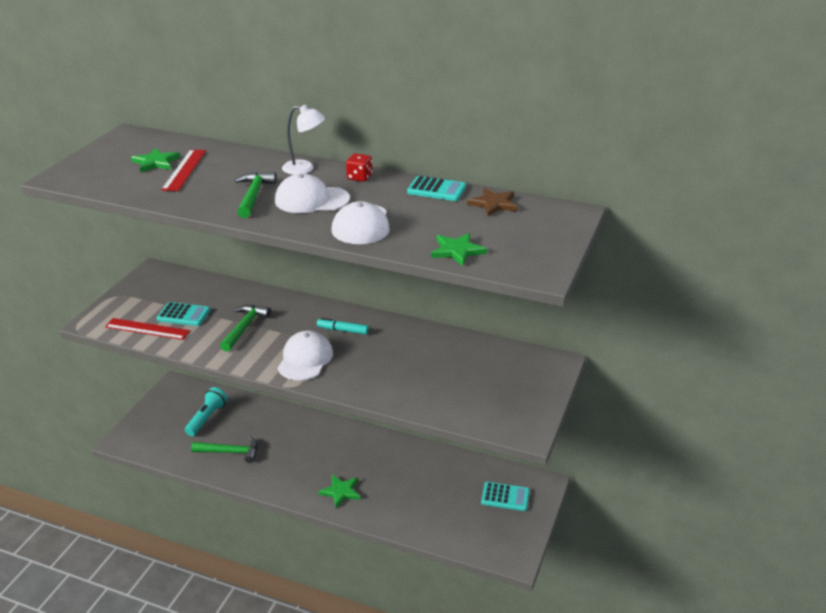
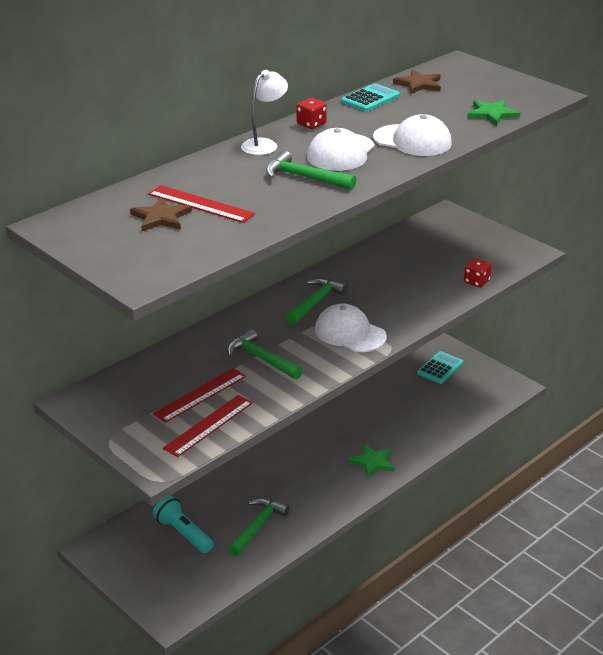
camera: 65 degrees left, 0 degrees up
(155, 162) = (161, 217): green star -> brown star
(183, 315) = (200, 395): turquoise calculator -> red ruler
(342, 330) = (315, 302): turquoise marker -> green hammer
(439, 409) = (476, 282): none -> red dice

